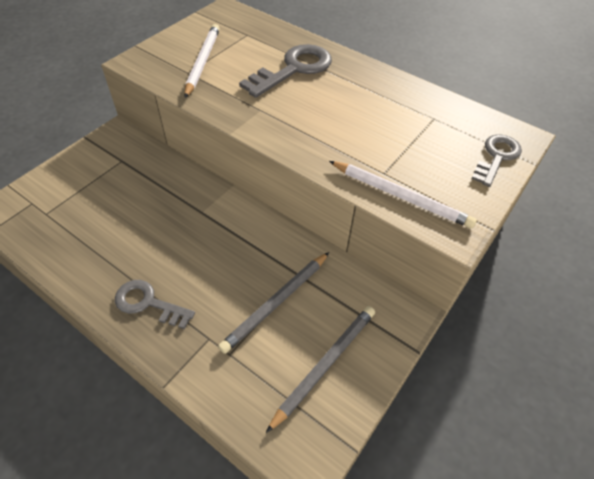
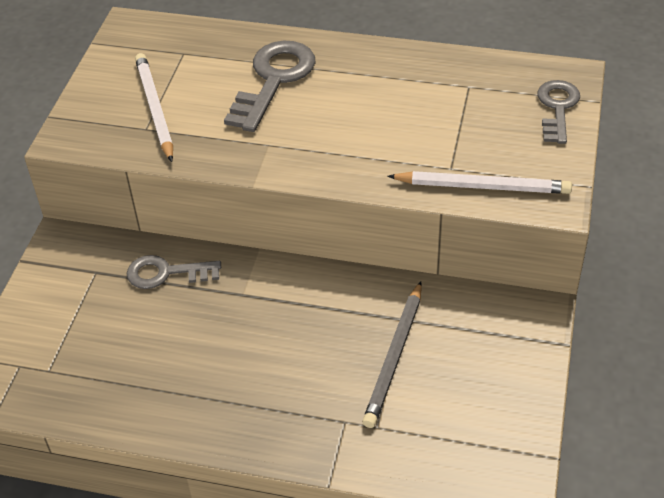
camera: 20 degrees left, 5 degrees down
(148, 303) = (252, 415): grey key -> grey key (166, 273)
(325, 365) = (482, 396): grey pencil -> none

